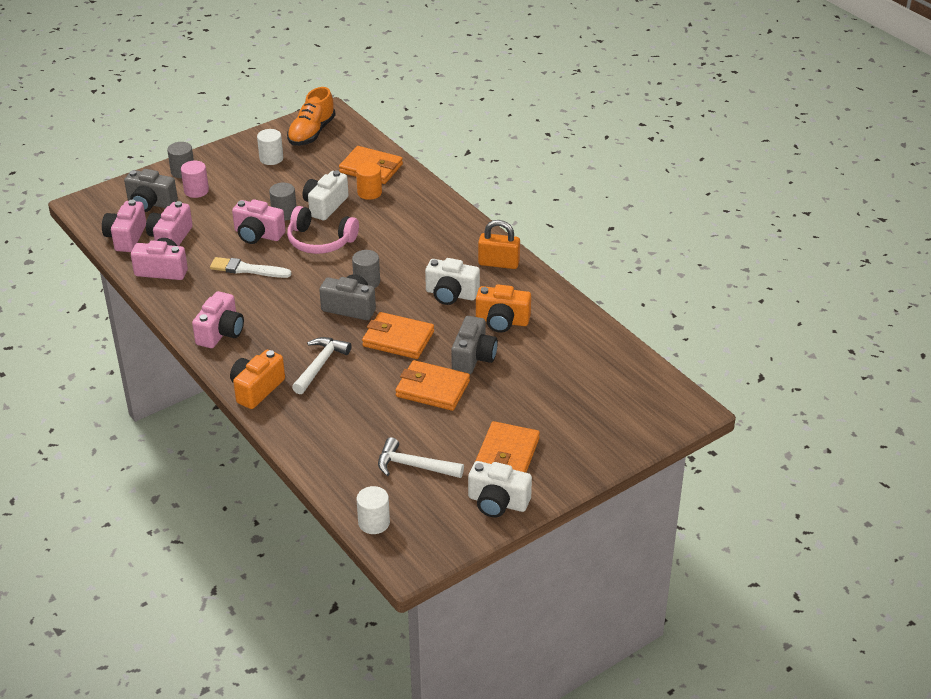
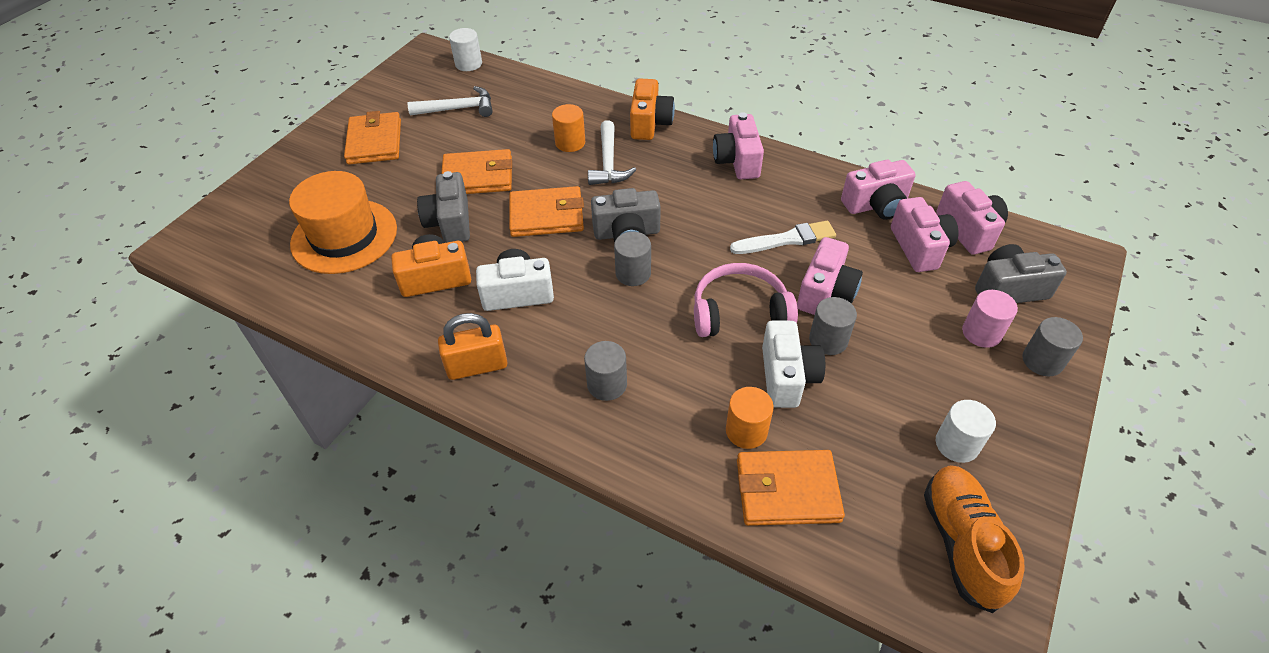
camera: 155 degrees right, 10 degrees up
(258, 234) = (825, 292): pink camera -> pink camera turned 120 degrees clockwise
(337, 394) = (570, 143): none -> orange cylinder
(428, 232) = (607, 384): none -> grey cylinder
(497, 502) = (369, 105): white camera -> none
(559, 373) = (344, 236): none -> orange hat

